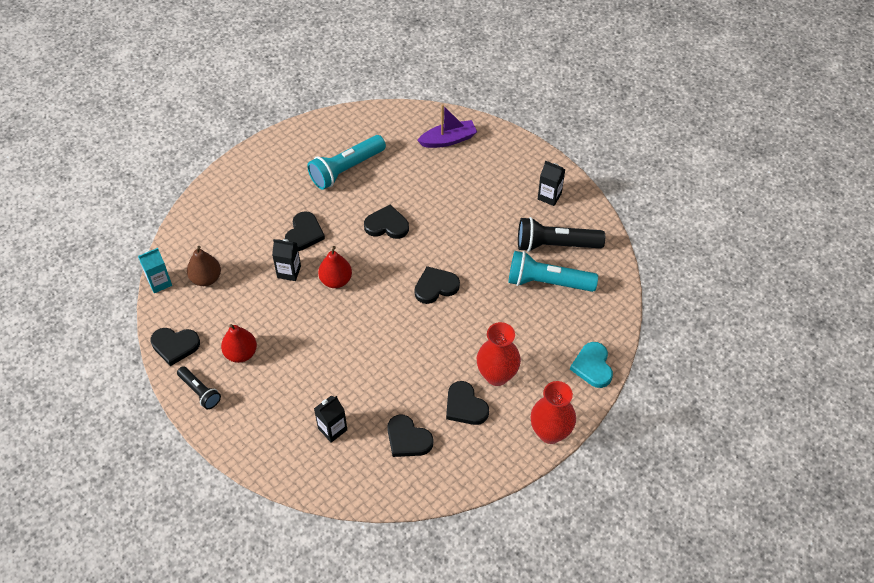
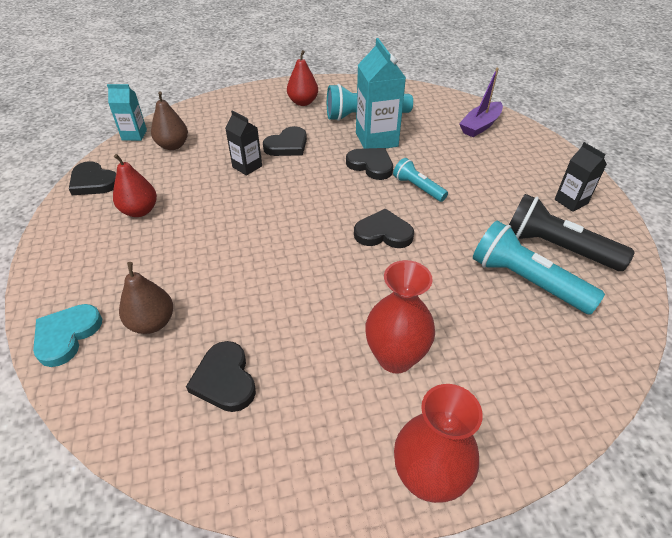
camera: 30 degrees right, 10 degrees down
(200, 392) = (70, 226): black flashlight -> none
(332, 429) = (152, 323): black carton -> brown pear
(336, 280) = (284, 189): red pear -> red pear (303, 102)
(373, 194) = (376, 140): none -> turquoise carton
(436, 232) = (418, 188): none -> turquoise flashlight
(448, 140) = (480, 126): purple boat -> purple boat turned 120 degrees clockwise
(465, 406) = (327, 376): black heart -> none
(592, 366) = (545, 412): turquoise heart -> turquoise heart (67, 335)

